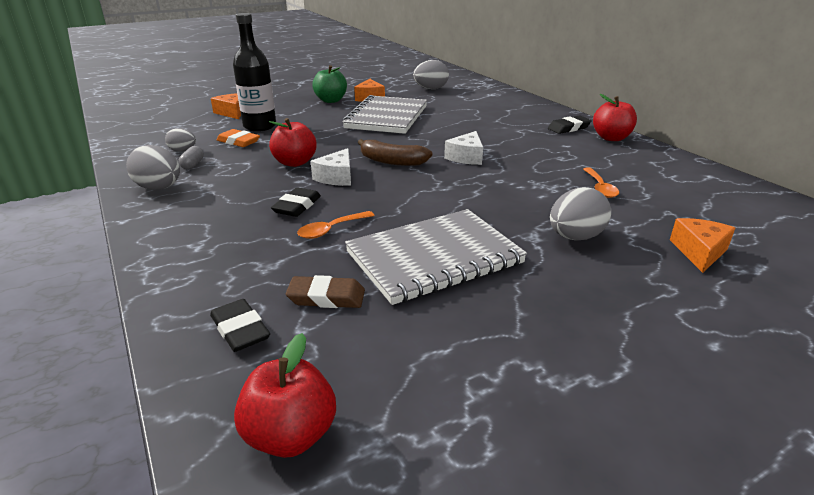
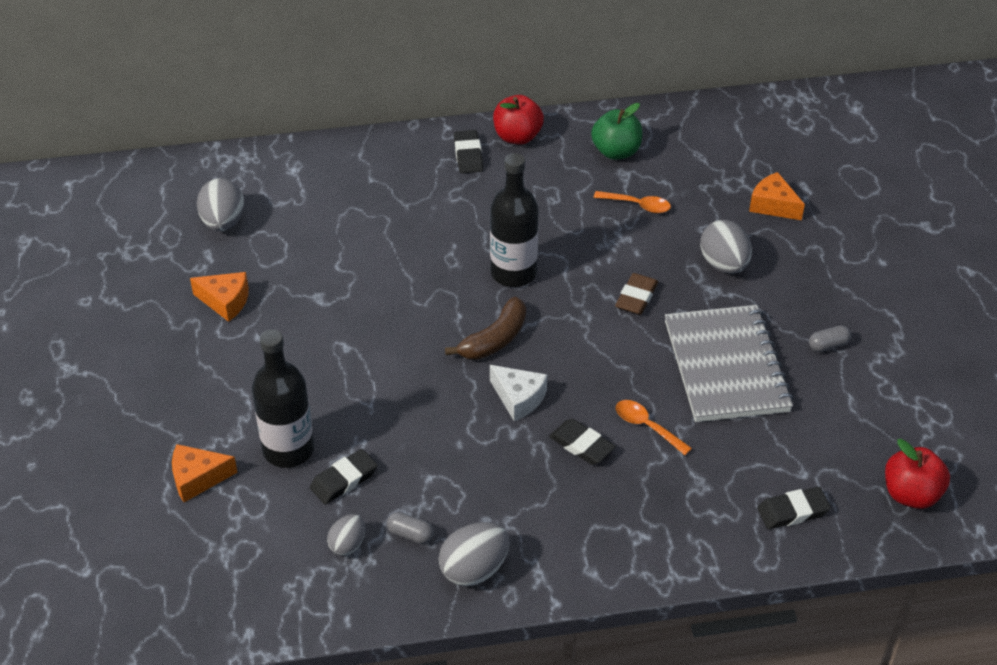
camera: 70 degrees left, 15 degrees up
(238, 142) = (344, 480): orange eraser -> black eraser
(295, 162) = (453, 429): red apple -> none
(326, 297) = (764, 450): brown eraser -> brown eraser (636, 297)
(331, 100) = (209, 349): green apple -> green apple (616, 152)
(331, 230) = (646, 426): orange spoon -> orange spoon turned 150 degrees clockwise
(387, 117) = (330, 305): grey notebook -> none
(466, 157) = (513, 273): white cheese -> black bottle
(519, 320) = (828, 345): none -> grey capsule

